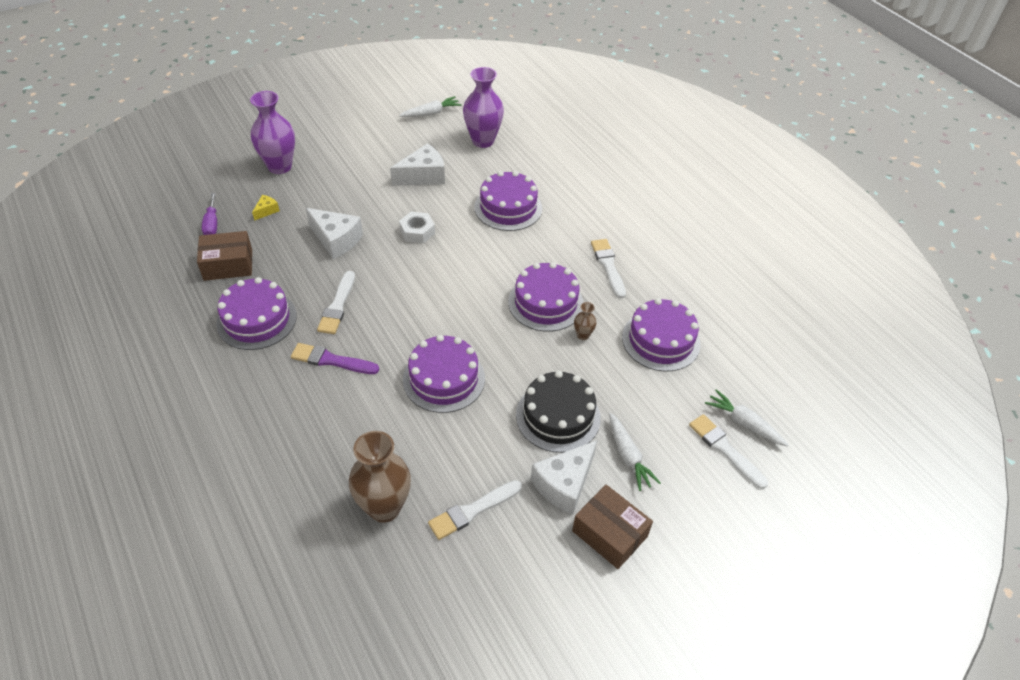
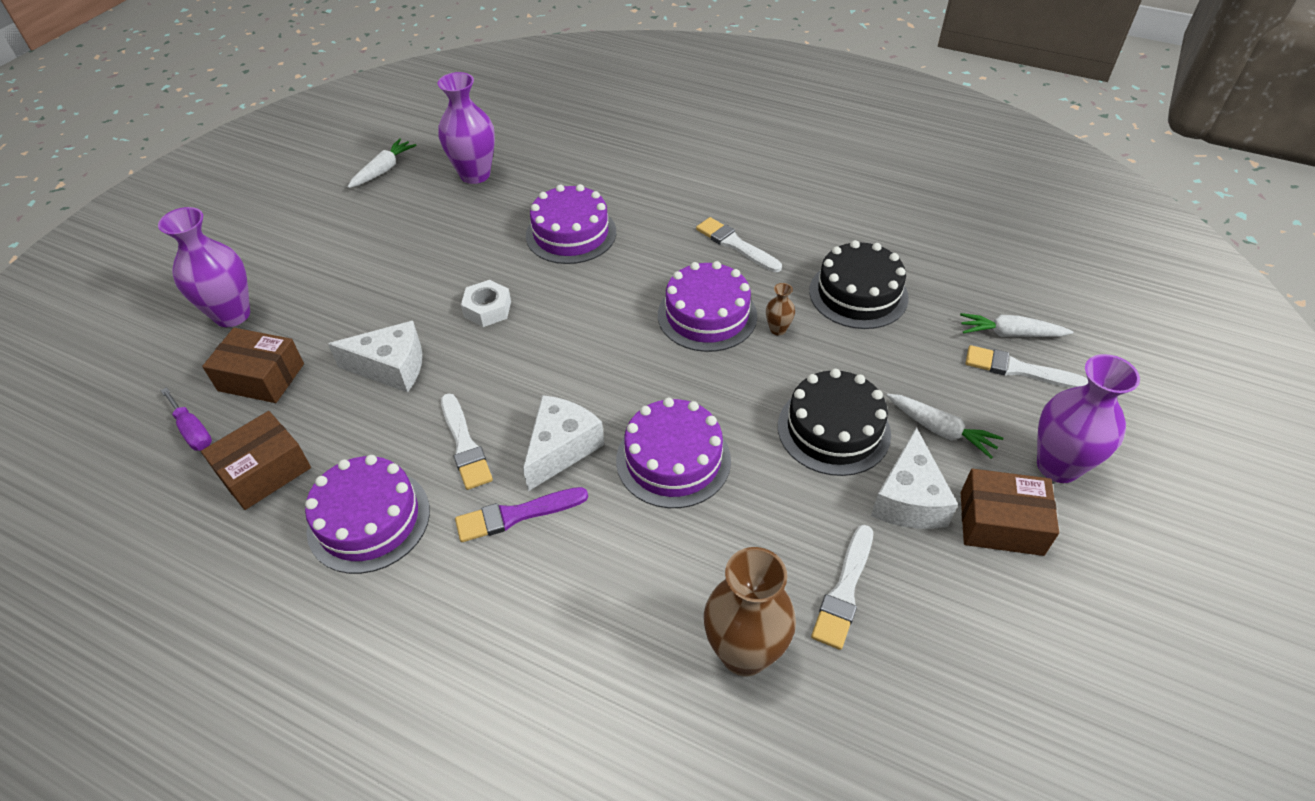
camera: 30 degrees left, 0 degrees up
(266, 211) = (261, 377): yellow cheese -> brown box
(423, 176) = (437, 243): white cheese -> white cheese (561, 448)
(661, 340) = (858, 294): purple cake -> black cake
(686, 524) = (1057, 466): none -> purple vase

